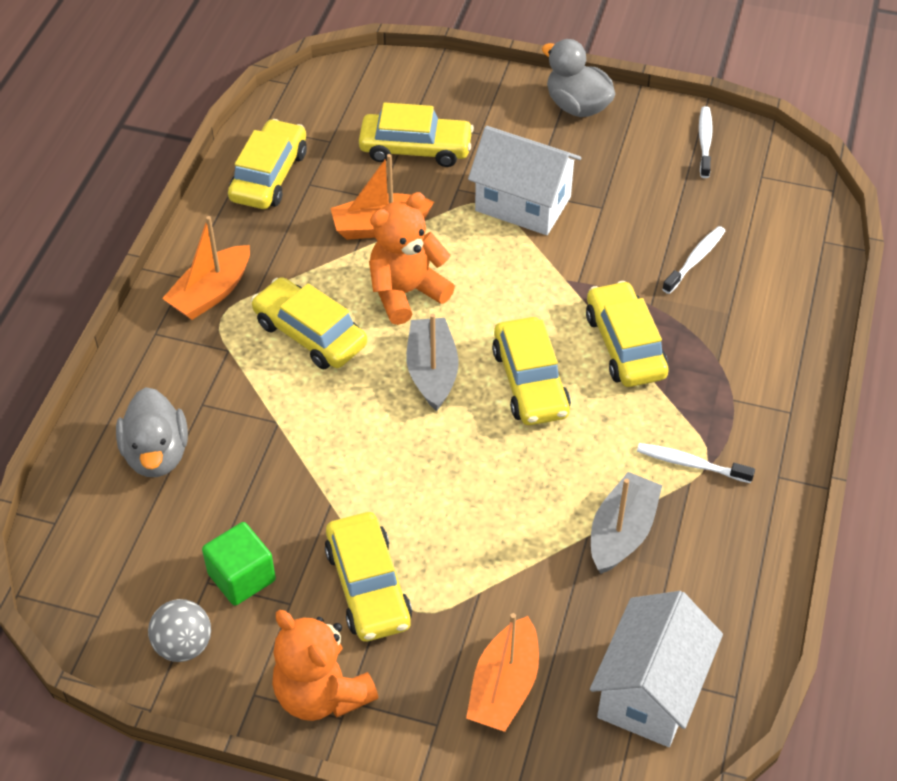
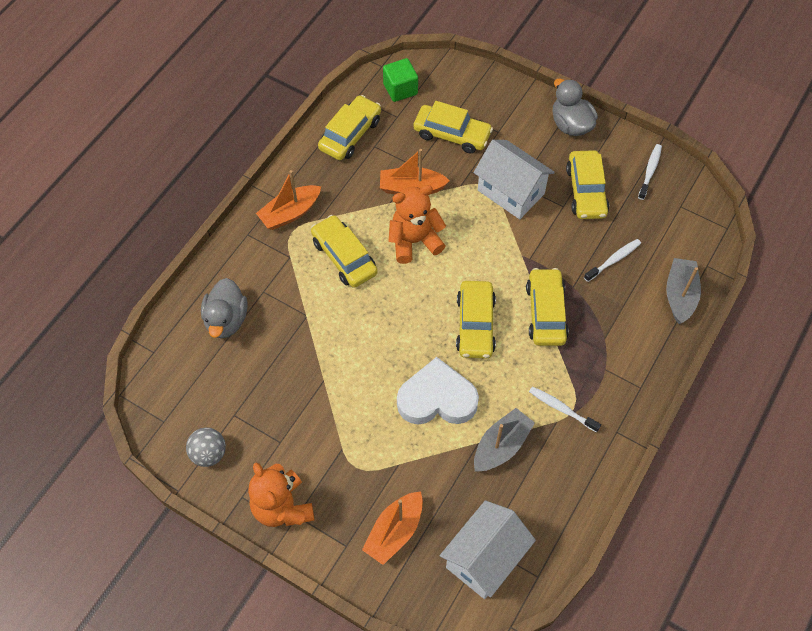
camera: 15 degrees right, 10 degrees up
(241, 577) = (255, 417): green cube -> green cube (400, 89)
(368, 586) = (330, 443): yellow car -> yellow car (586, 191)
(432, 371) = (414, 302): grey boat -> grey boat (680, 295)
(507, 490) = (437, 398): none -> white heart

